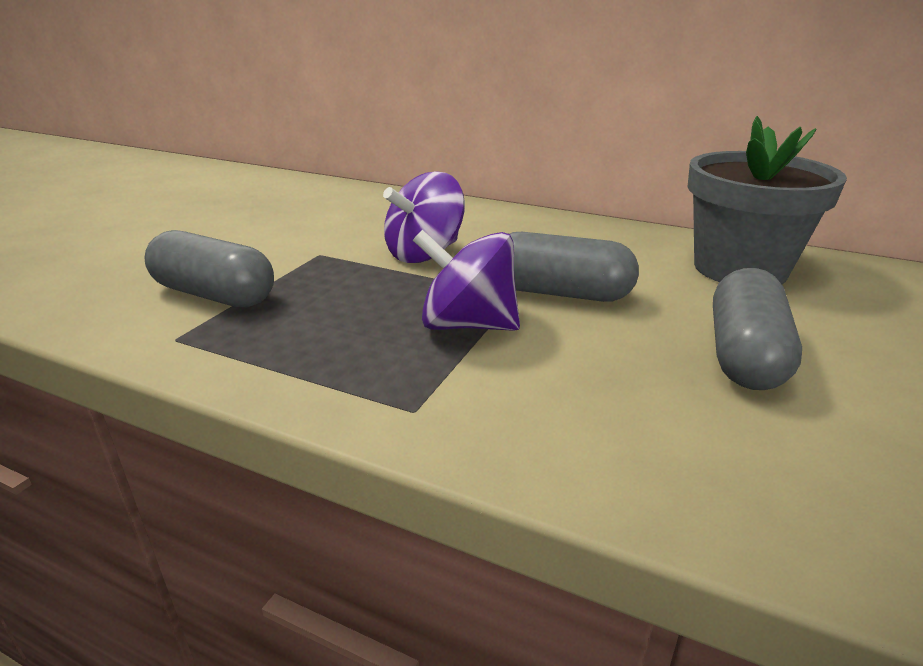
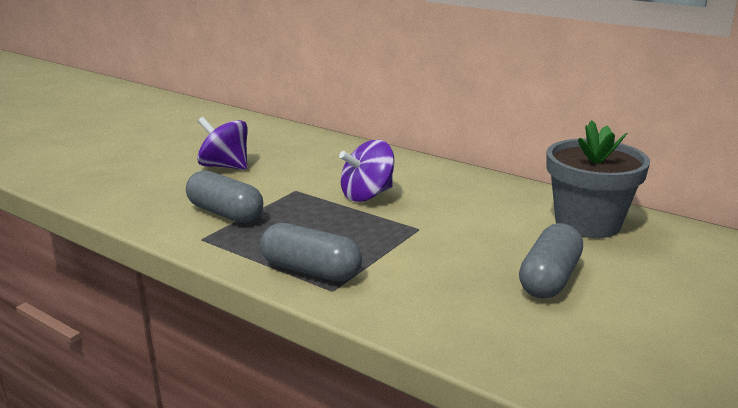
camera: 10 degrees right, 5 degrees down
(467, 325) = (379, 245): purple spinning top -> purple spinning top (225, 166)
(559, 293) = (449, 230): grey capsule -> grey capsule (311, 270)

